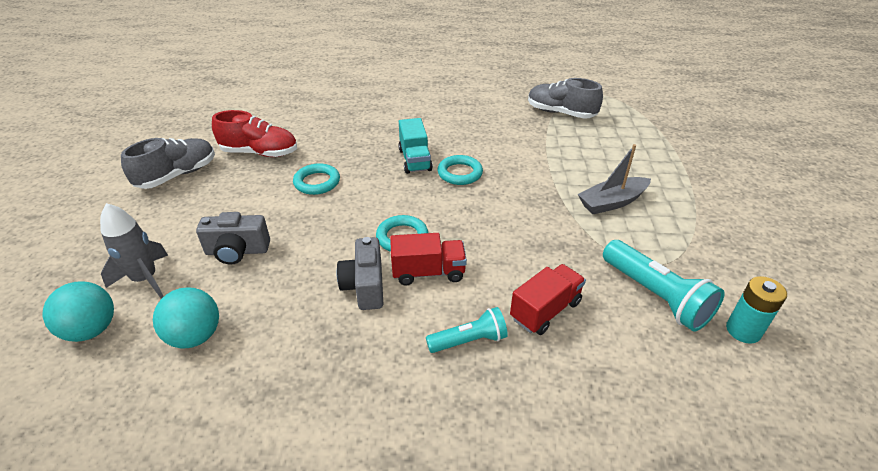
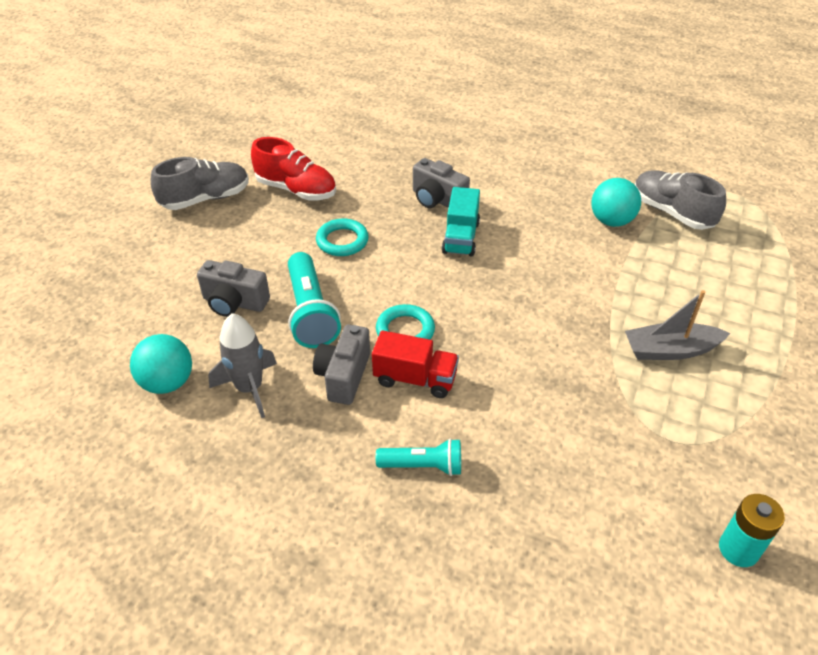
camera: 20 degrees right, 5 degrees up
(91, 330) = (82, 349): turquoise ball -> turquoise ball (611, 221)
(145, 279) = (142, 310): grey rocket -> grey rocket (249, 388)
(383, 137) = (437, 199): none -> grey camera
(460, 173) = (504, 267): turquoise ring -> none
(545, 310) = (520, 458): red truck -> none
(656, 296) = (656, 479): turquoise flashlight -> turquoise flashlight (310, 313)

